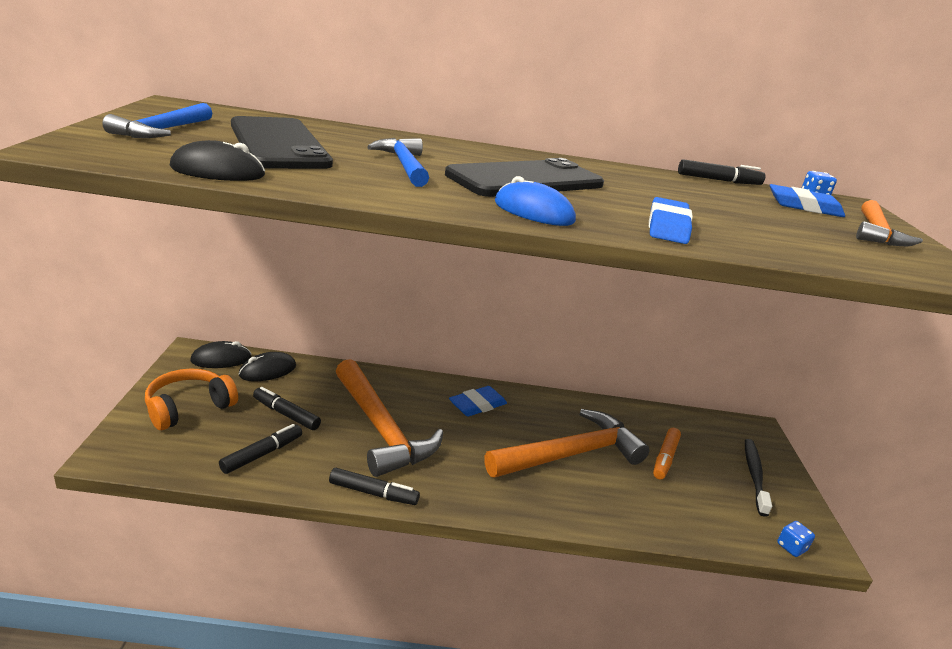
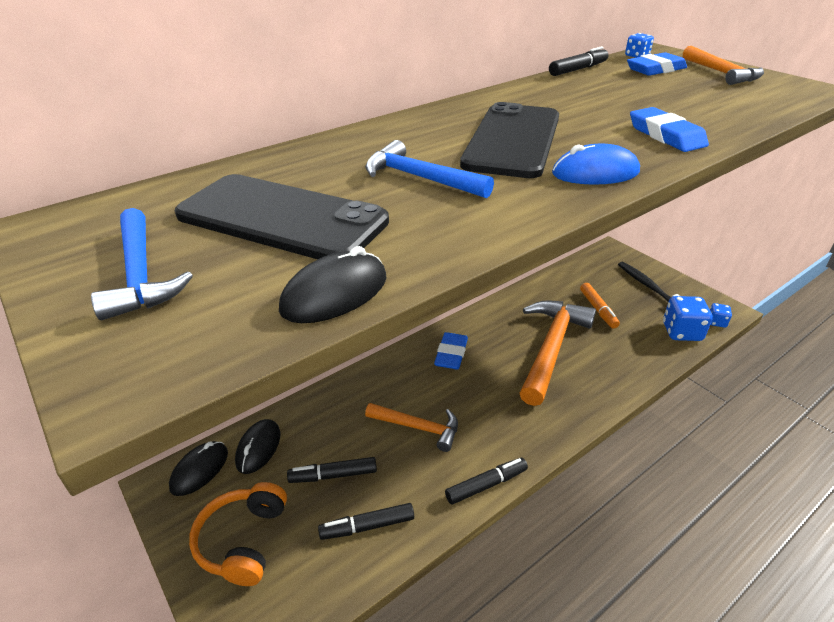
camera: 35 degrees left, 10 degrees up
(262, 454) = (367, 526): black marker -> black marker turned 105 degrees counterclockwise
(381, 429) = (418, 427): orange hammer -> orange hammer, size x0.57
(732, 528) = (681, 332): none -> blue dice

